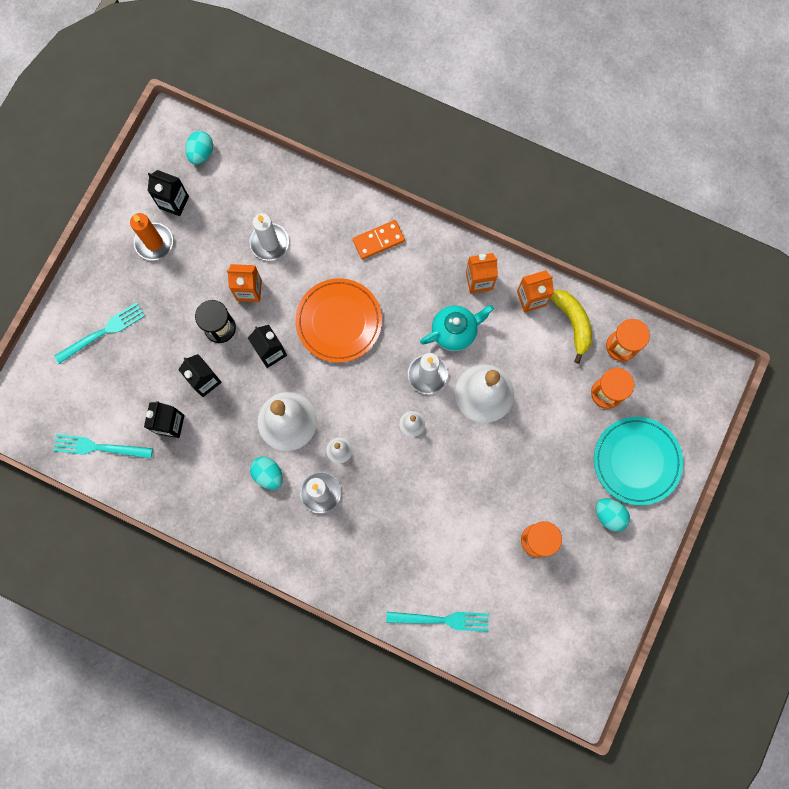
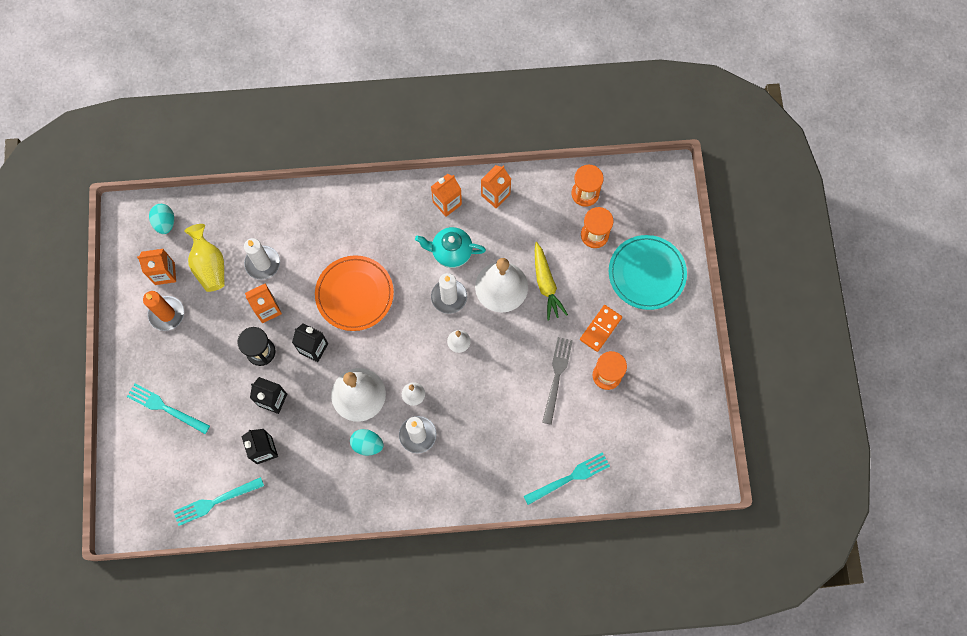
camera: 30 degrees left, 5 degrees down
(103, 332) = (165, 408): turquoise fork -> turquoise fork turned 90 degrees counterclockwise
(174, 202) = (165, 273): black carton -> orange carton
(219, 218) = (209, 266): none -> yellow vase
(378, 240) = (350, 215): orange domino -> orange domino (600, 328)
(454, 332) = (451, 252): turquoise teapot -> turquoise teapot turned 120 degrees counterclockwise
(487, 513) = (557, 376): none -> grey fork
(529, 415) = (546, 284): none -> yellow carrot
(573, 323) = (538, 196): yellow banana -> none
(609, 515) = (650, 325): turquoise egg -> none

